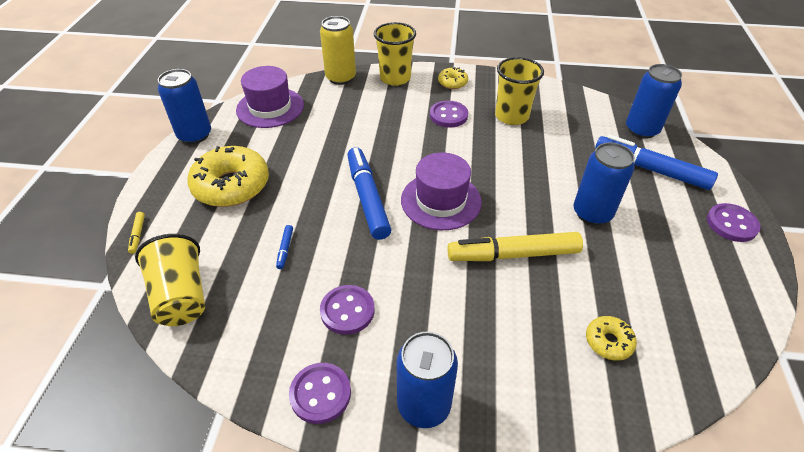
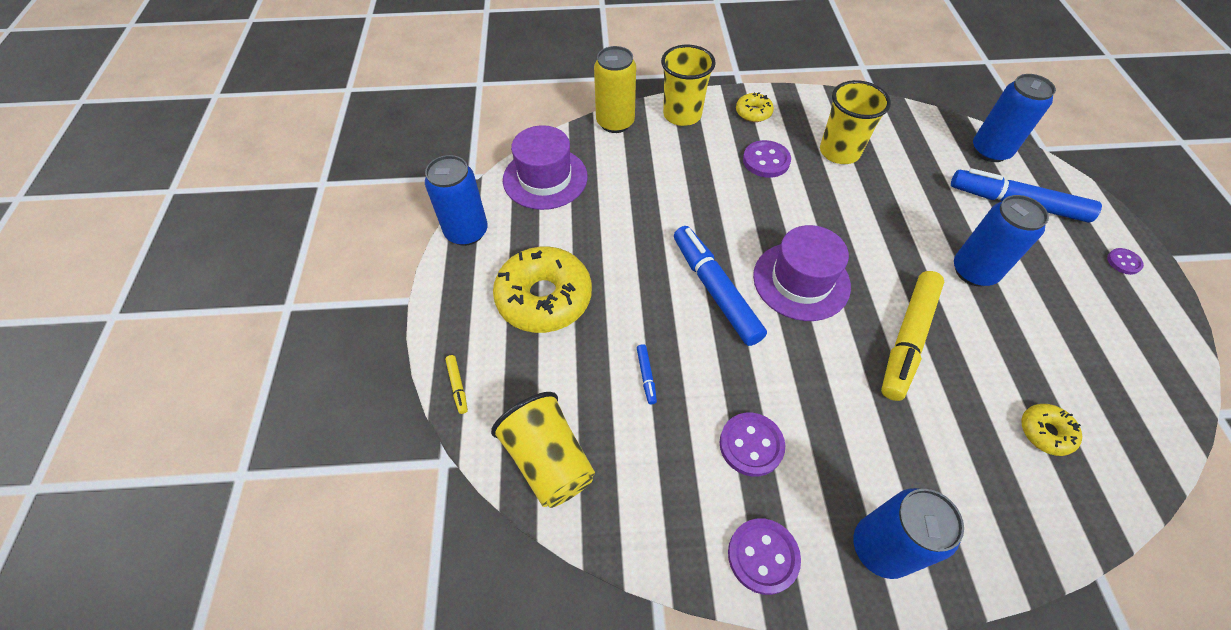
camera: 10 degrees left, 10 degrees up
(513, 254) = (907, 339): yellow marker -> yellow marker turned 45 degrees counterclockwise
(731, 224) = (1123, 262): purple button -> purple button, size x0.58

